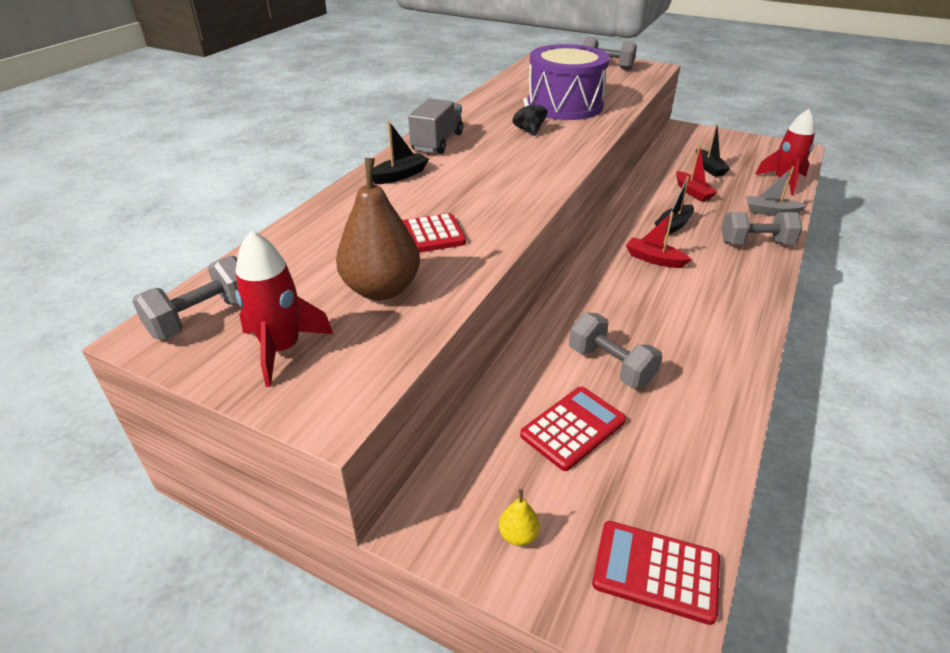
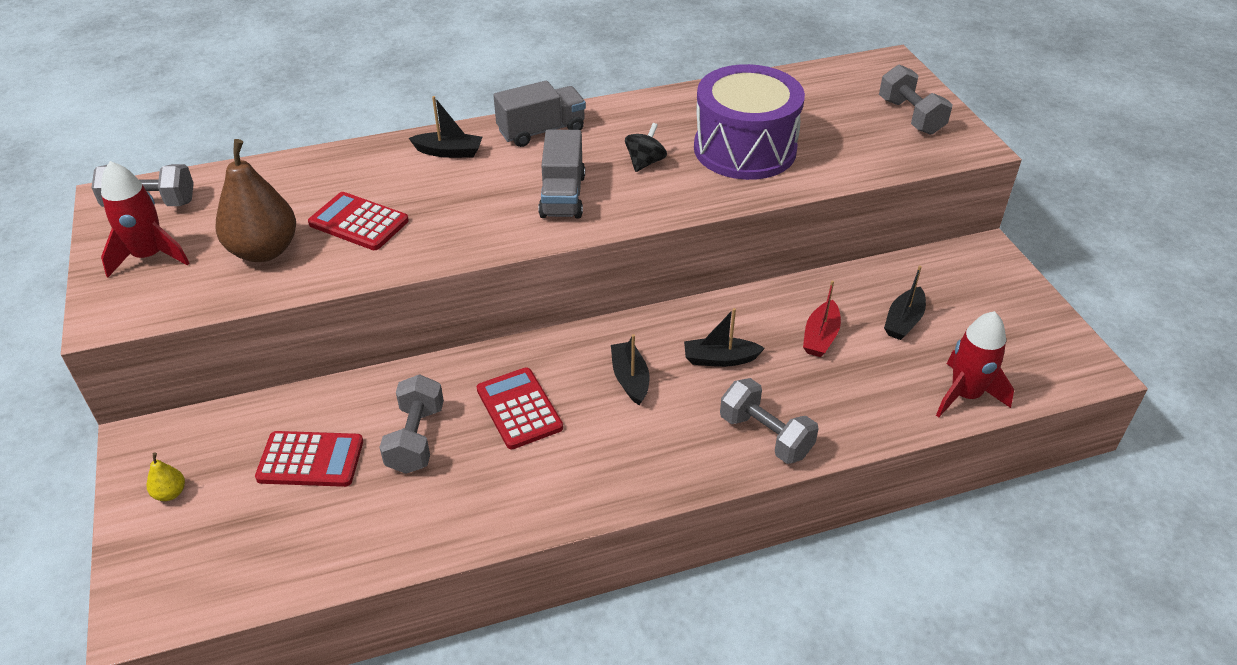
camera: 45 degrees right, 5 degrees up
(519, 163) = (562, 196): none -> grey truck
(654, 259) = (630, 379): red boat -> black boat
(656, 571) = (195, 584): red calculator -> red calculator (519, 409)
(770, 212) = (862, 417): grey boat -> none

